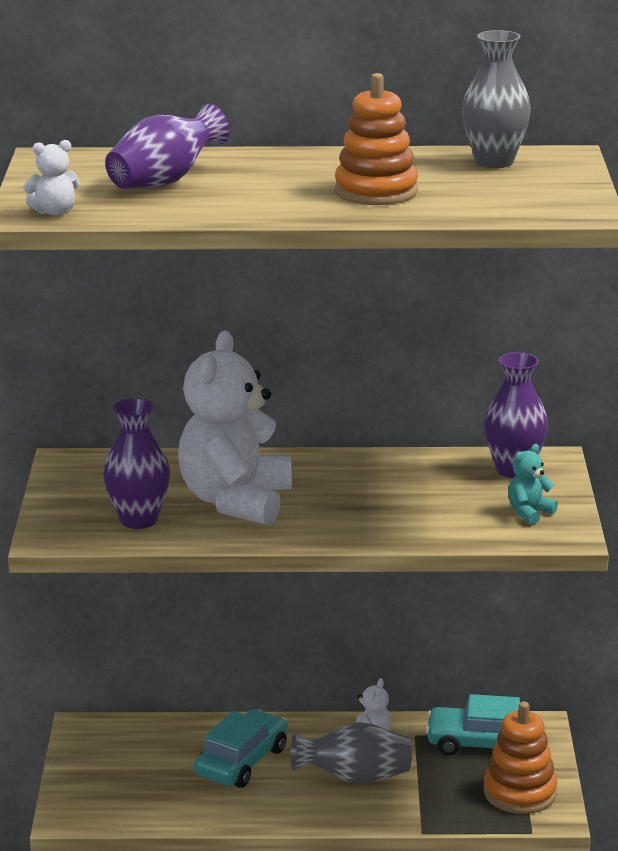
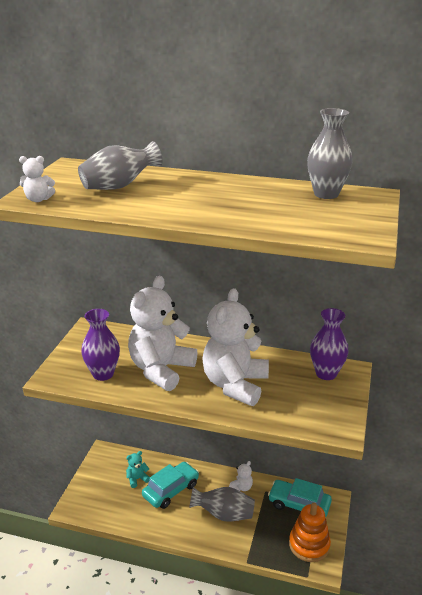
camera: 15 degrees right, 5 degrees up
(165, 181) = (119, 186): purple vase -> grey vase
(372, 504) = (235, 385): none -> white teddy bear
(376, 191) = (239, 207): orange stacking toy -> none
(529, 512) = (324, 408): turquoise teddy bear -> turquoise teddy bear (137, 479)

